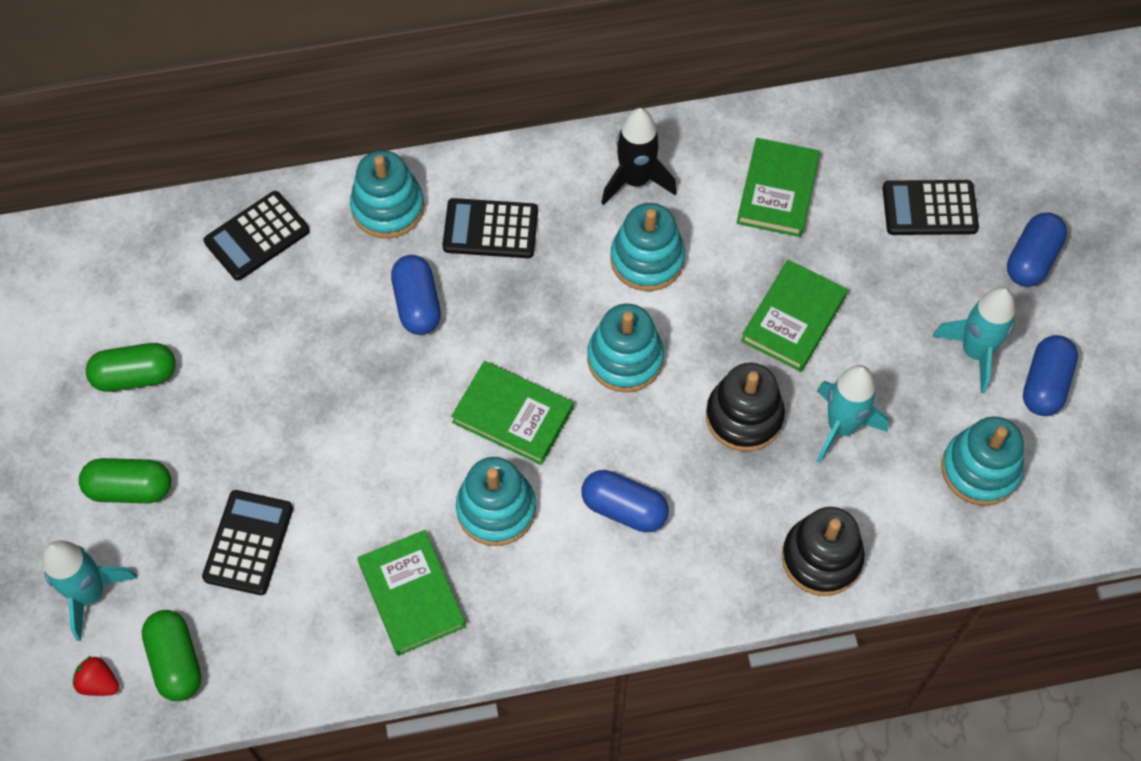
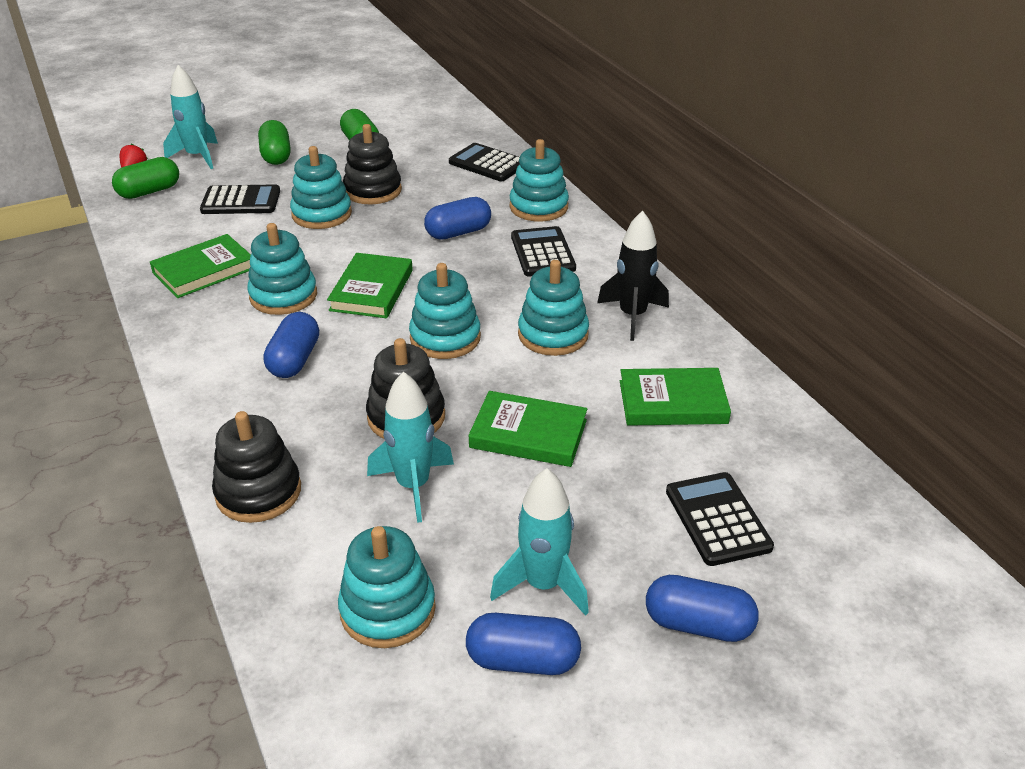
camera: 75 degrees right, 25 degrees down
(279, 381) = (373, 190): none -> black stacking toy
(319, 448) = (321, 214): none -> turquoise stacking toy

